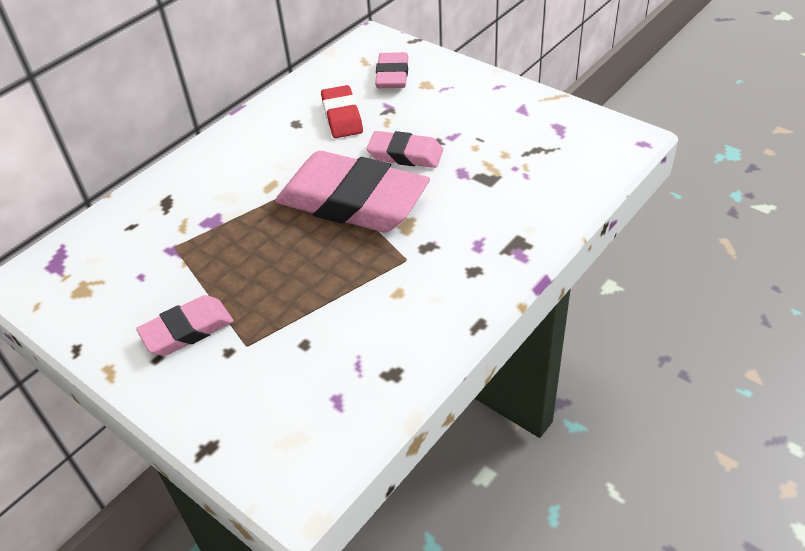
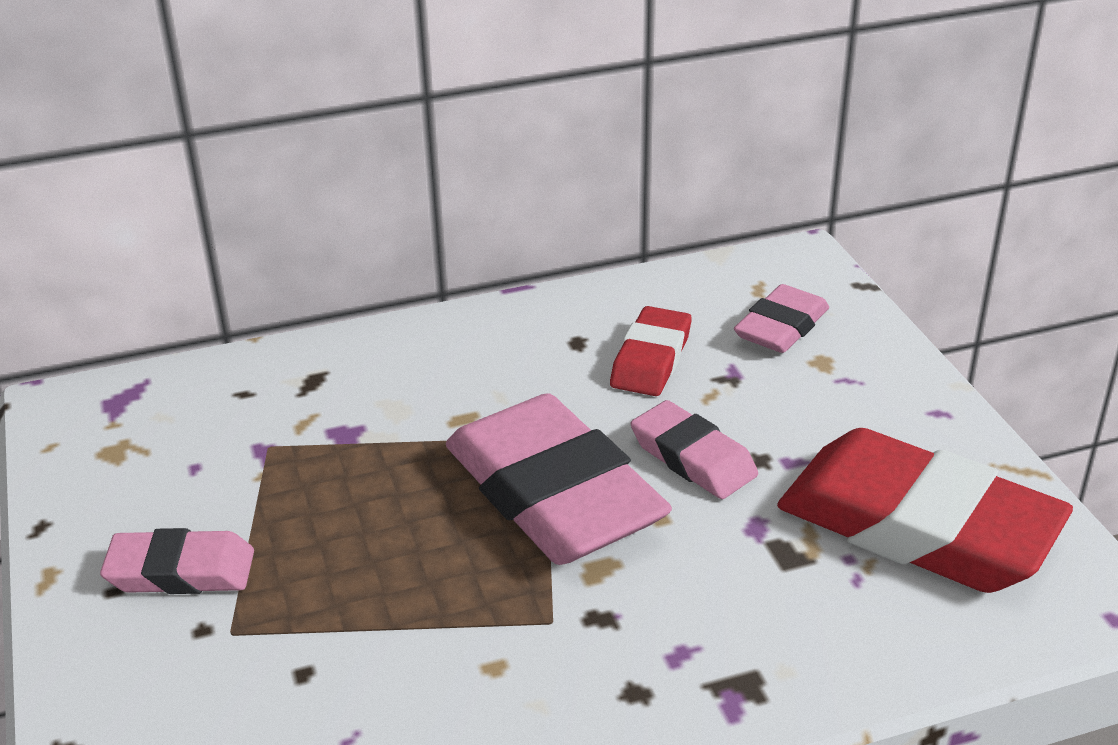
camera: 30 degrees right, 10 degrees down
(532, 140) = (917, 525): none -> red eraser

